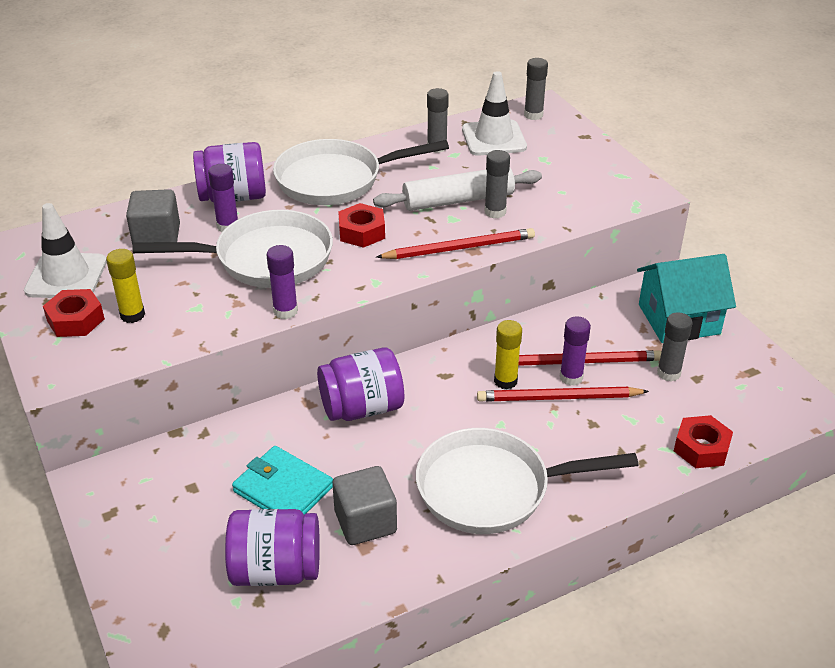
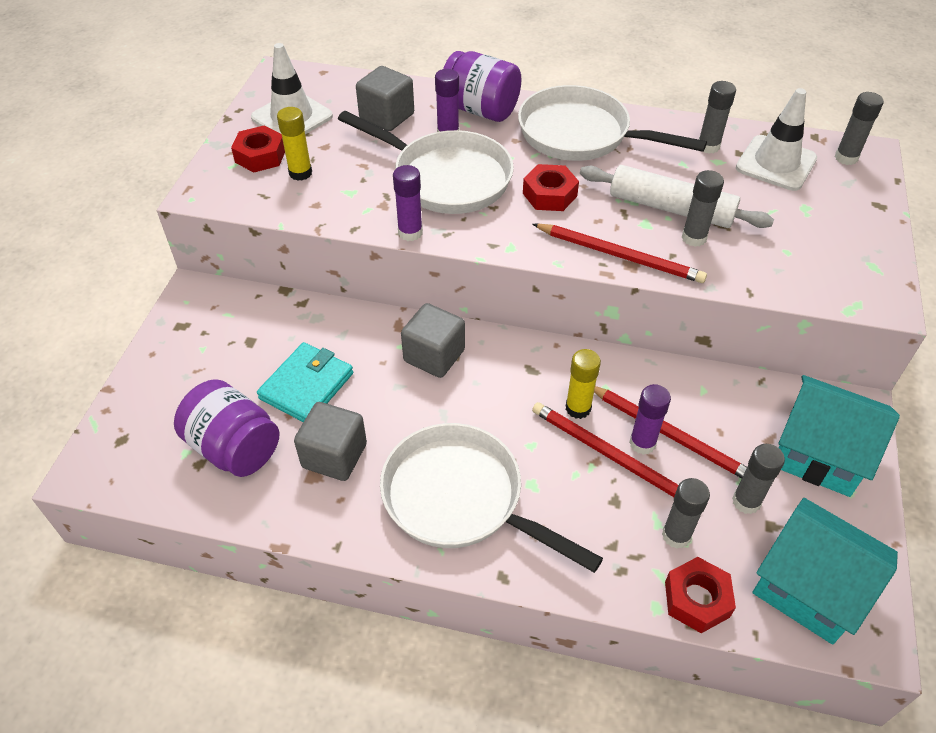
camera: 40 degrees right, 10 degrees up
(283, 489) = (306, 386): turquoise wallet -> turquoise wallet turned 45 degrees clockwise
(362, 408) = (434, 356): purple jar -> grey cube
(651, 419) = (676, 535): none -> grey glue stick
(752, 399) = (809, 587): none -> turquoise house

